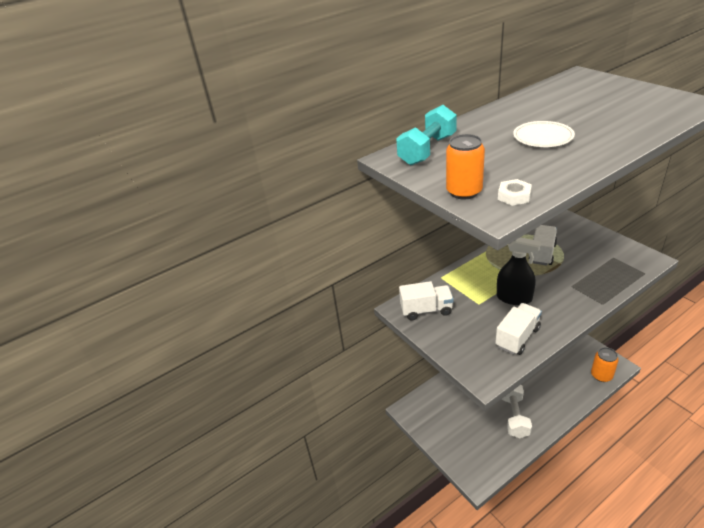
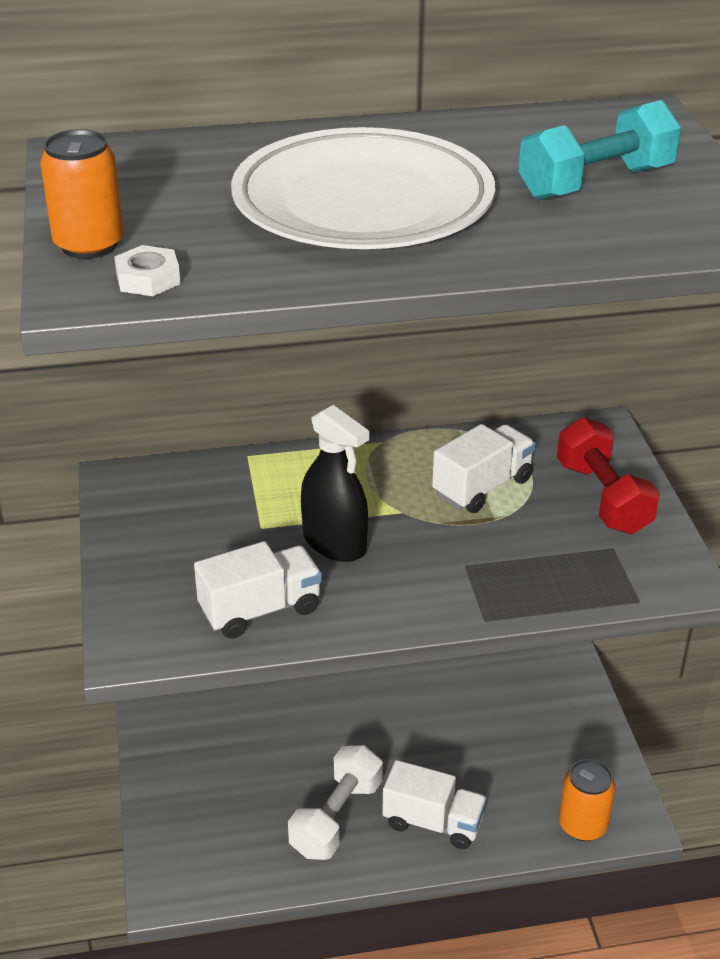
camera: 20 degrees right, 0 degrees up
(426, 310) = (159, 500): white truck -> white truck (433, 822)
(427, 150) = (150, 160): turquoise dumbbell -> turquoise dumbbell (596, 183)
(543, 137) = (363, 203): white plate -> white plate, size x2.12
(588, 240) = (603, 497): none -> red dumbbell

